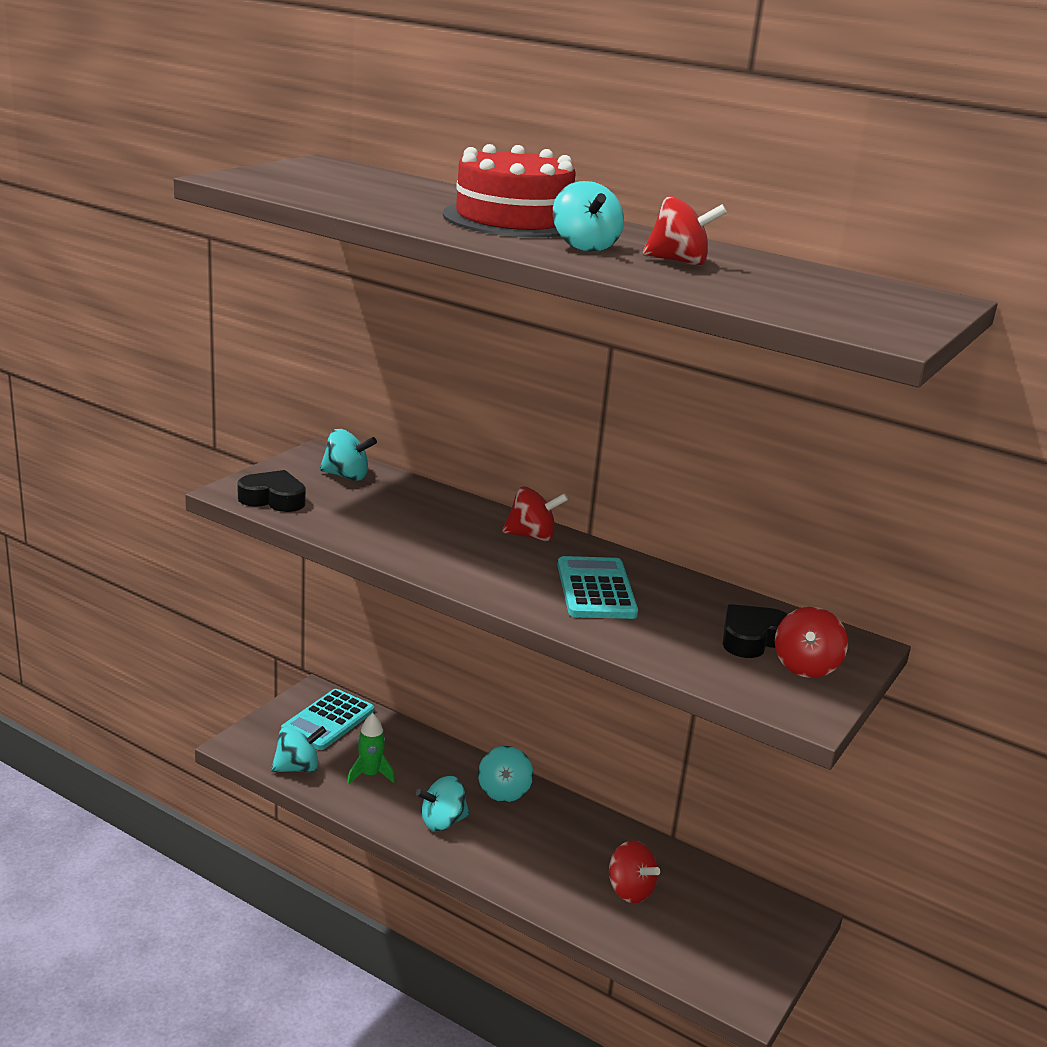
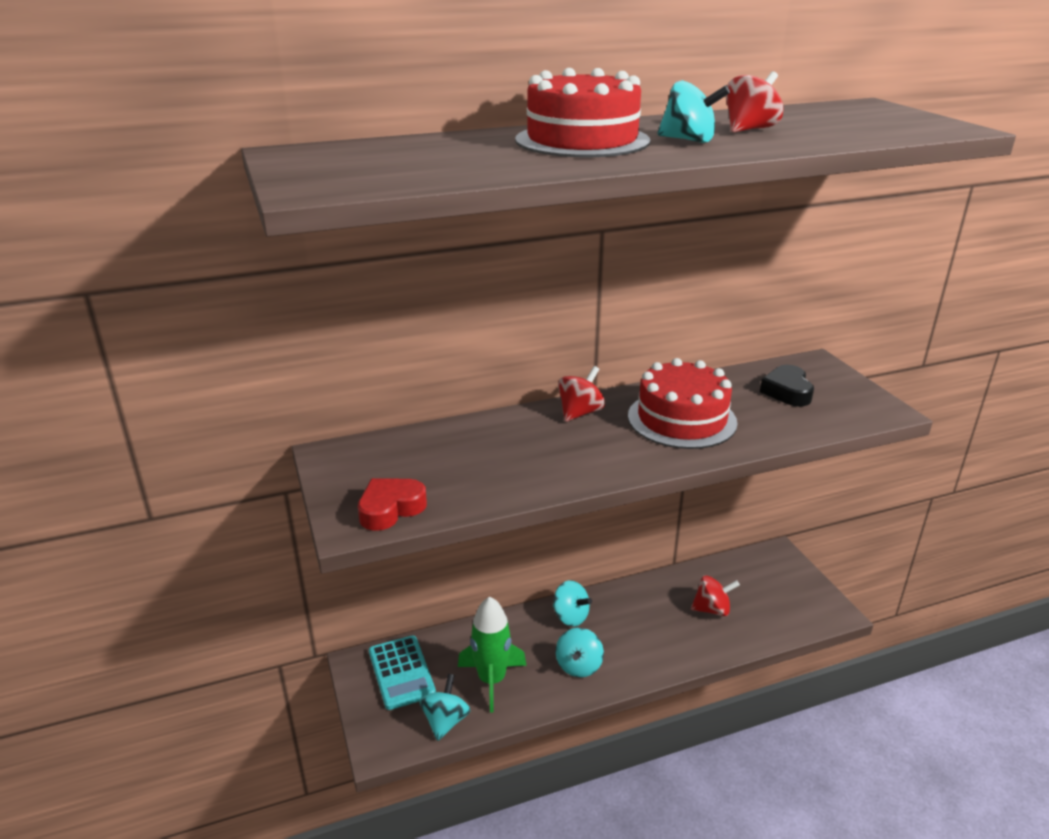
camera: 50 degrees left, 5 degrees up
(273, 499) = (390, 509): black heart -> red heart
(346, 476) = (389, 455): turquoise spinning top -> none
(370, 775) = (492, 680): green rocket -> green rocket, size x1.66
(596, 589) = (682, 419): turquoise calculator -> red cake
(805, 666) = (832, 389): red spinning top -> none

